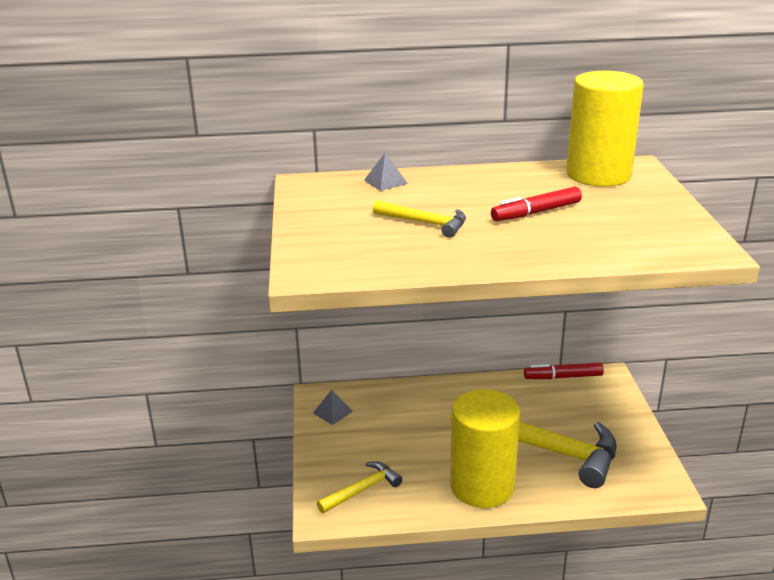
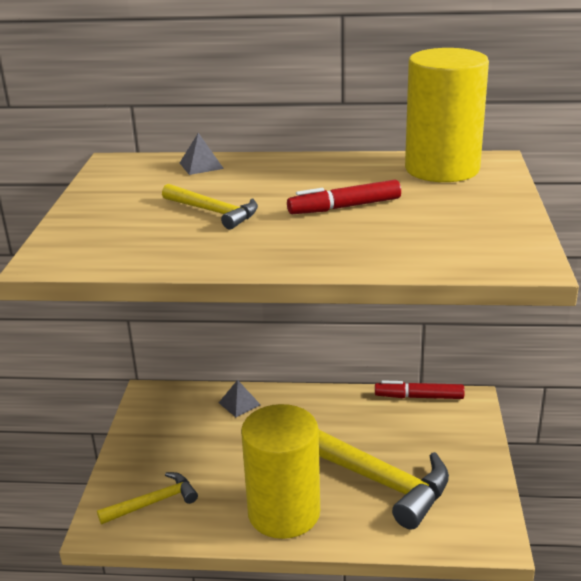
camera: 10 degrees right, 0 degrees up
(332, 412) = (156, 413): grey pyramid -> grey pyramid (239, 403)

